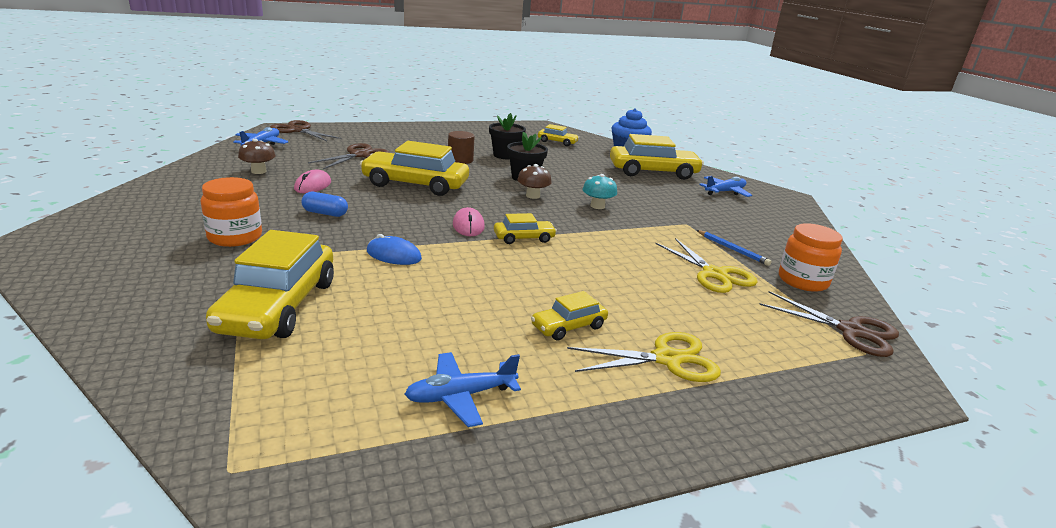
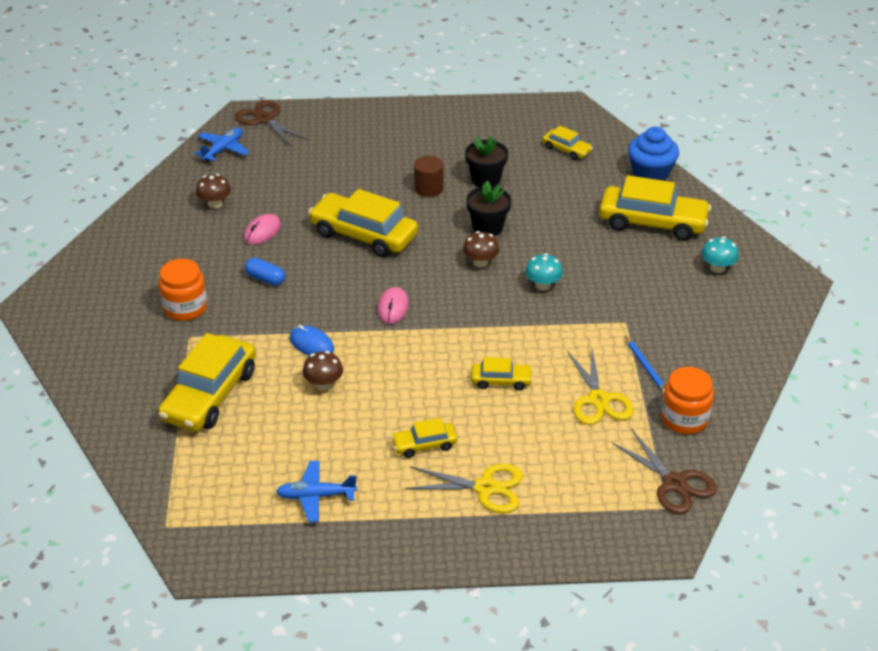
camera: 20 degrees right, 15 degrees up
(359, 155) = (320, 175): brown scissors -> none
(421, 285) = (323, 384): none -> brown mushroom
(524, 238) = (439, 331): yellow car -> yellow car (501, 381)
(725, 192) = (717, 268): blue plane -> turquoise mushroom

